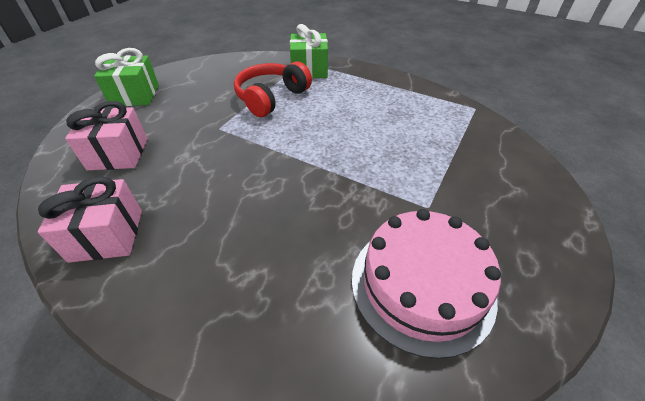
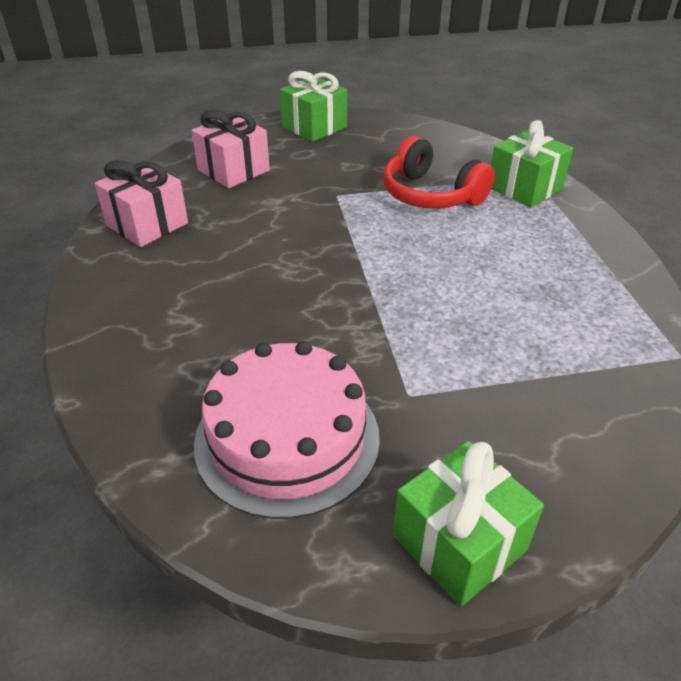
camera: 50 degrees right, 5 degrees down
(271, 98) = (431, 195): red headphones -> red headphones turned 135 degrees counterclockwise
(552, 255) = (459, 543): none -> green gift

